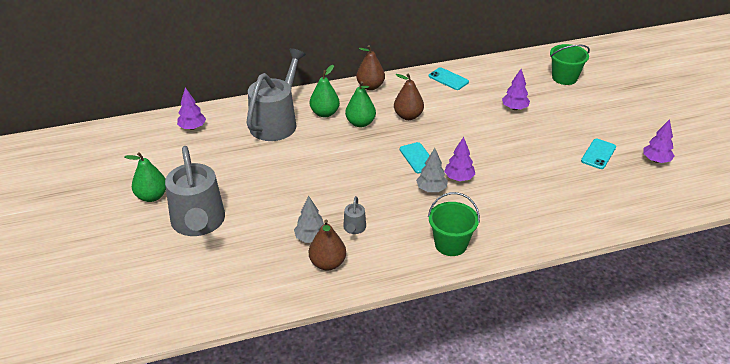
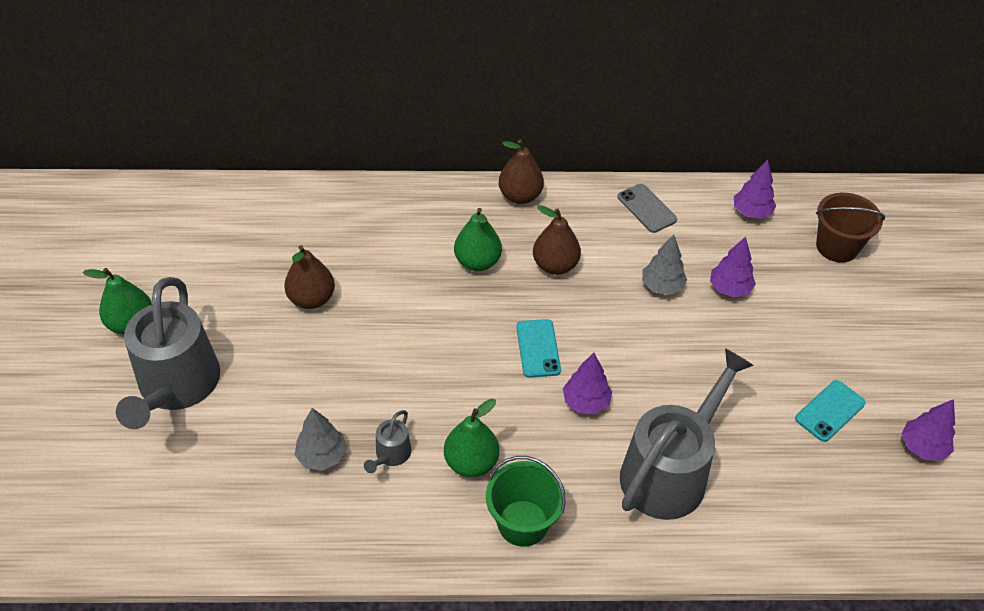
camera: 15 degrees right, 10 degrees up
(192, 127) = (233, 214): purple tree -> purple tree (751, 212)
(276, 122) = (354, 232): grey watering can -> grey watering can (669, 472)
(325, 113) = (432, 231): green pear -> green pear (471, 462)
(327, 263) = (327, 508): brown pear -> brown pear (312, 299)
(431, 189) = (535, 412): grey tree -> grey tree (662, 286)
(448, 79) = (646, 208): turquoise phone -> grey phone
(564, 78) = (837, 247): green bucket -> brown bucket

